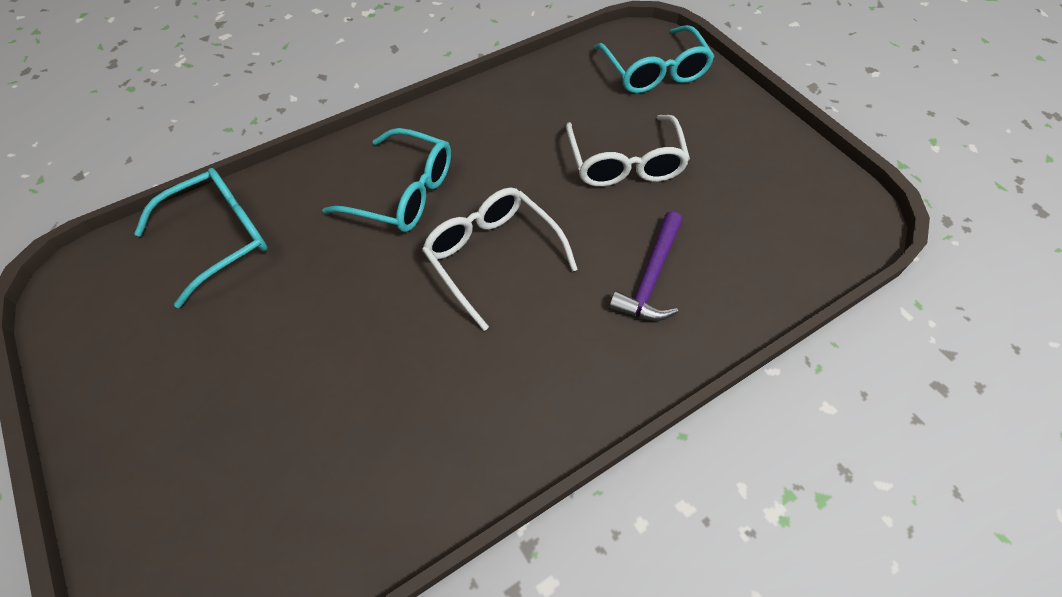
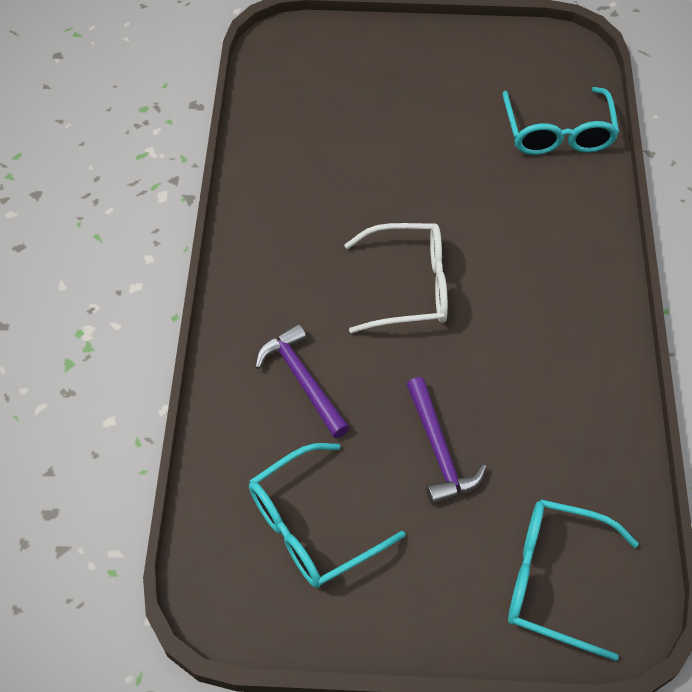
camera: 125 degrees right, 0 degrees up
(403, 193) = (525, 261): turquoise glasses -> turquoise glasses (313, 526)
(624, 162) = (439, 450): white glasses -> purple hammer

